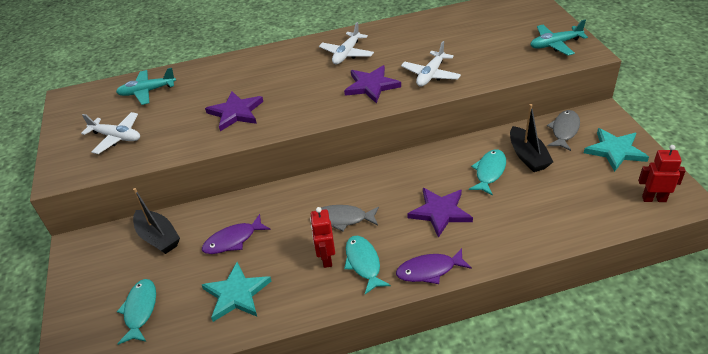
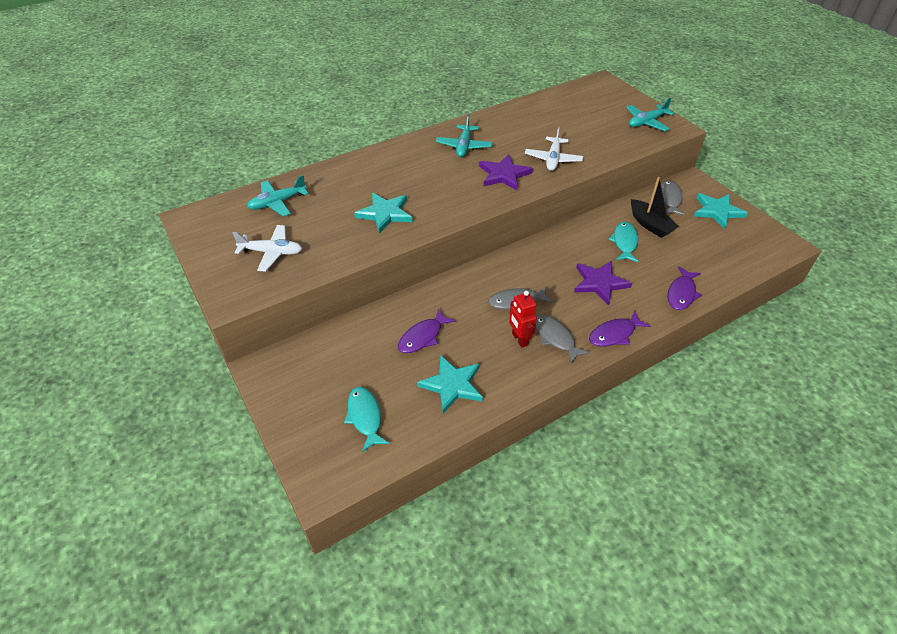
camera: 20 degrees left, 5 degrees up
(158, 238) = (345, 346): black boat -> none
(236, 112) = (385, 214): purple star -> turquoise star
(347, 54) = (464, 146): white plane -> turquoise plane
(363, 263) = (555, 338): turquoise fish -> grey fish
(528, 237) = (681, 293): none -> purple fish
(654, 199) = (763, 247): red robot -> none

